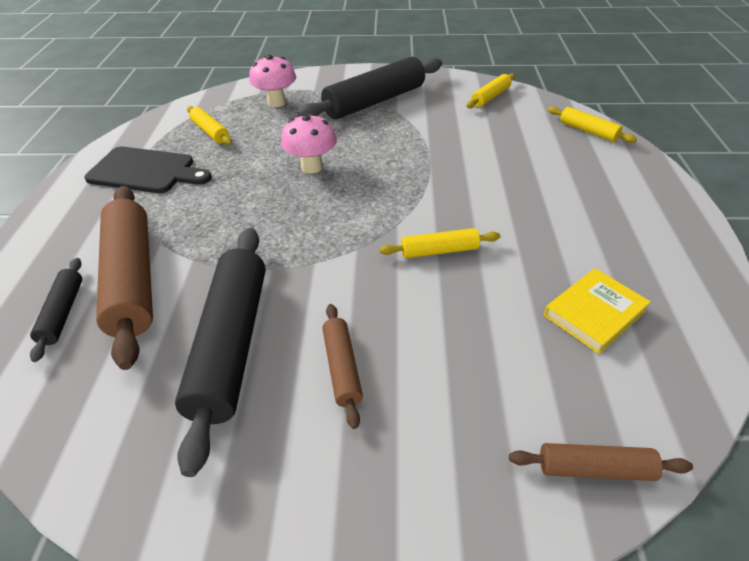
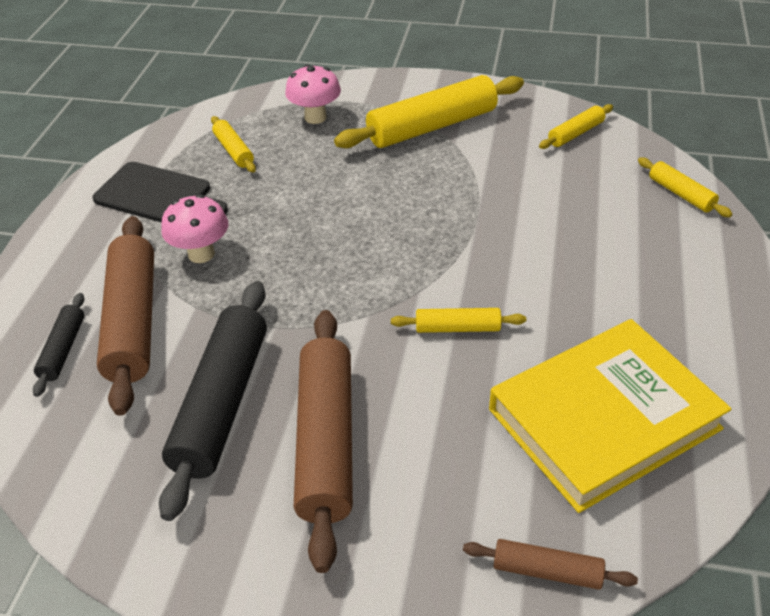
camera: 10 degrees right, 0 degrees up
(312, 167) = (340, 209): pink mushroom -> pink mushroom (201, 254)
(342, 368) = (326, 441): brown rolling pin -> brown rolling pin, size x2.04
(374, 101) = (431, 126): black rolling pin -> yellow rolling pin
(594, 313) = (604, 419): yellow book -> yellow book, size x2.07

